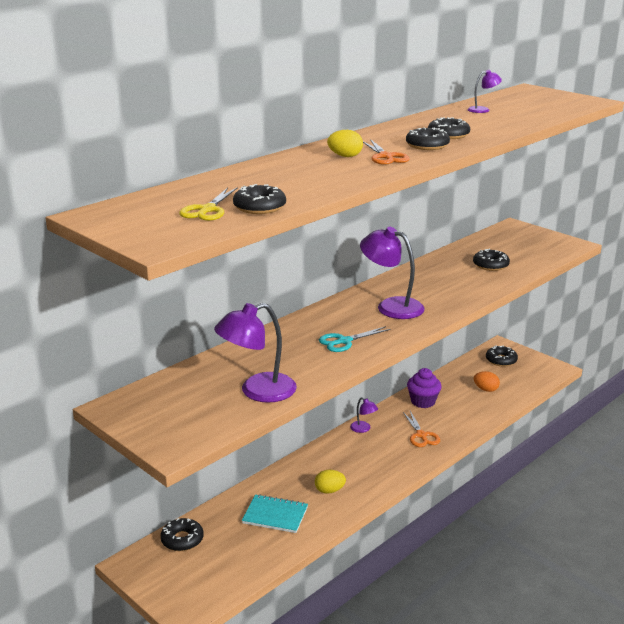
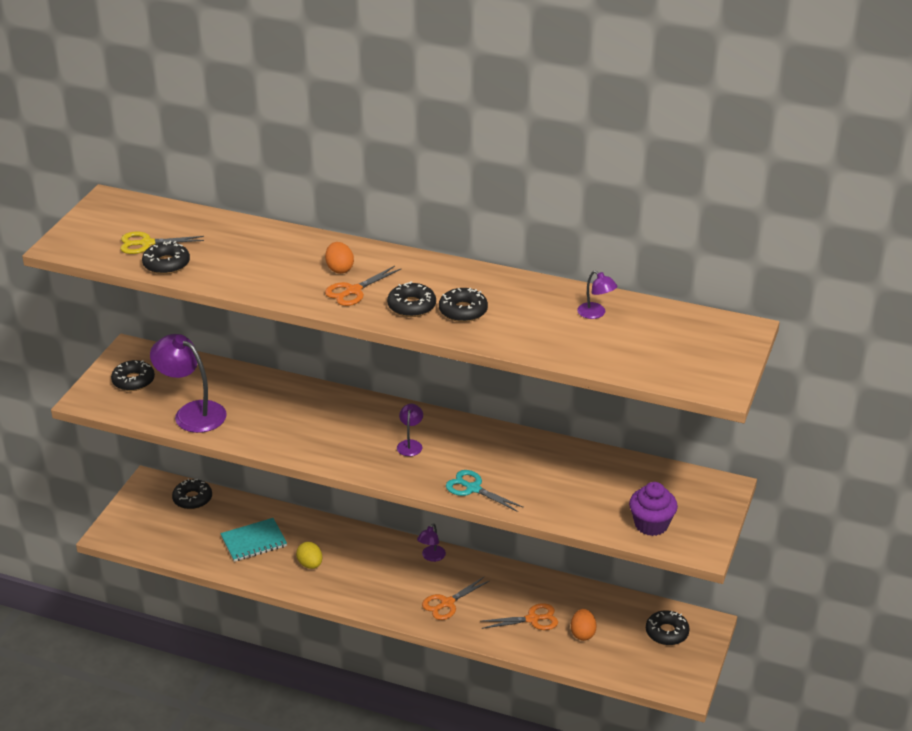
camera: 65 degrees right, 10 degrees up
(275, 515) = (254, 541): turquoise notebook -> turquoise notebook turned 75 degrees clockwise
(344, 341) = (312, 434): turquoise scissors -> turquoise scissors (473, 488)
(345, 156) = (339, 269): yellow egg -> orange egg
(391, 306) = (410, 444): purple lamp -> purple lamp, size x0.49
(423, 401) = (518, 587): purple cupcake -> purple cupcake (651, 524)
(460, 404) = (532, 619): none -> orange scissors
(490, 265) = (574, 491): black donut -> black donut (133, 381)

